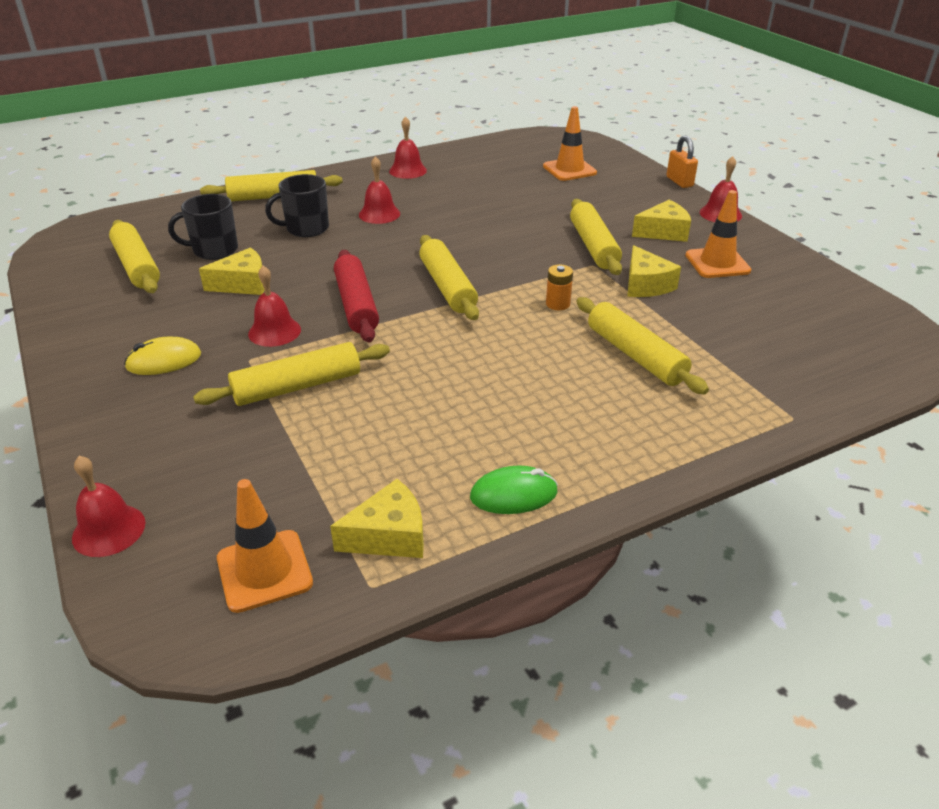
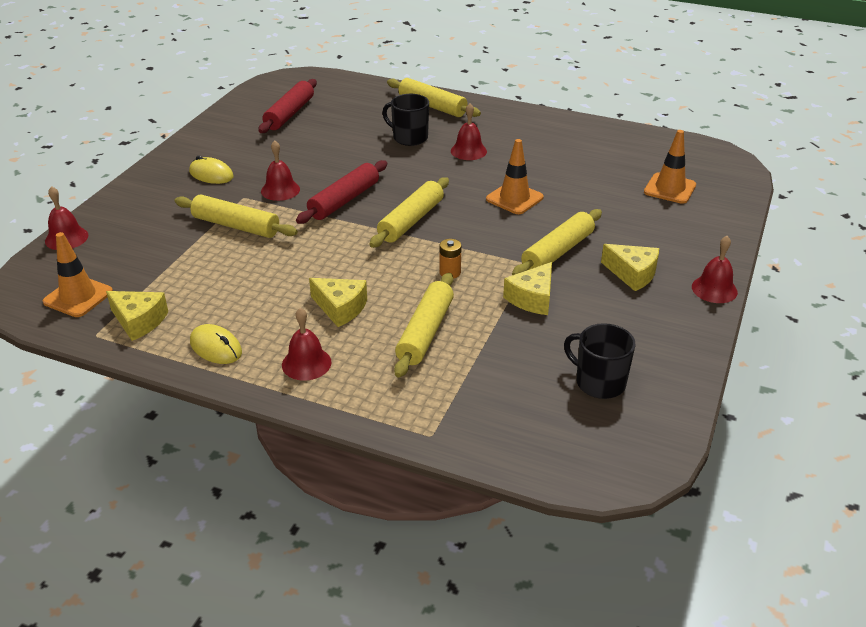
camera: 50 degrees right, 0 degrees up
(137, 266) = (289, 114): yellow rolling pin -> red rolling pin
(214, 250) = (339, 125): black mug -> black mug (599, 382)
(243, 284) = (316, 153): yellow cheese -> yellow cheese (340, 308)
(408, 170) = (549, 129): red bell -> red bell (306, 363)
(513, 494) = (216, 347): green mouse -> yellow mouse
(679, 182) = (741, 246): orange padlock -> none
(717, 263) = (620, 319): orange traffic cone -> orange traffic cone (514, 198)

